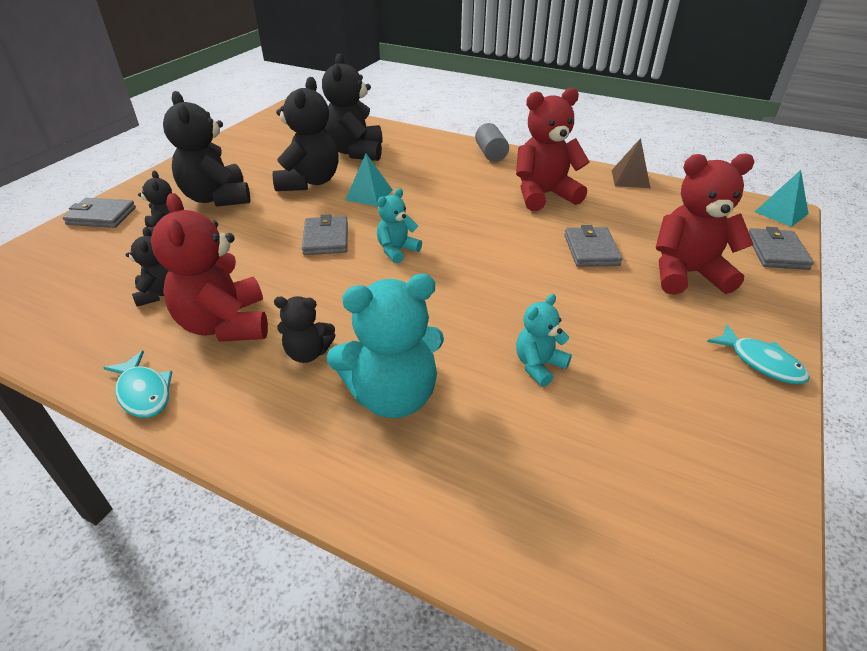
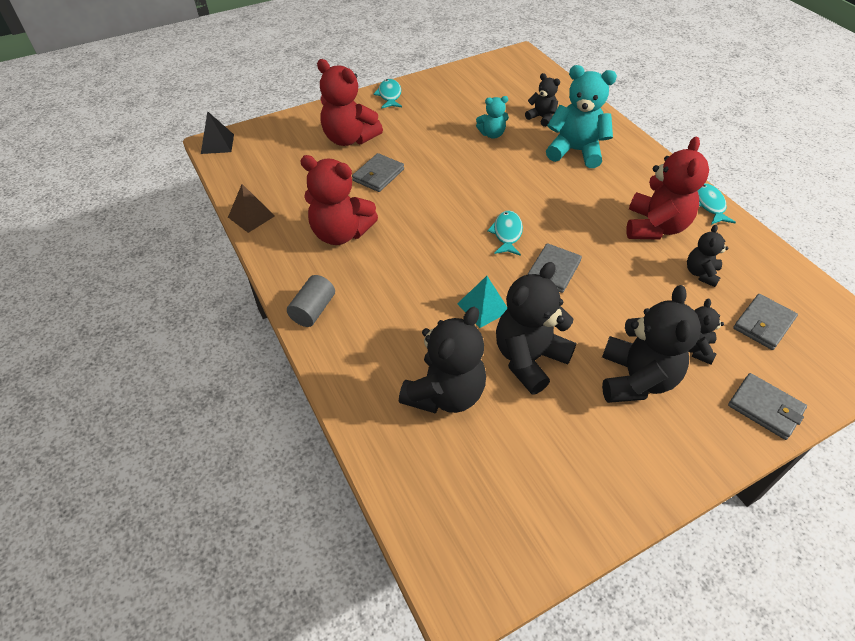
camera: 145 degrees left, 10 degrees up
(308, 353) = (609, 188): black teddy bear -> black teddy bear (541, 117)
(397, 250) = (507, 233): turquoise teddy bear -> turquoise fish
(776, 252) = (277, 126): grey wallet -> grey wallet (763, 324)
(781, 213) = (217, 144): turquoise pyramid -> black pyramid

